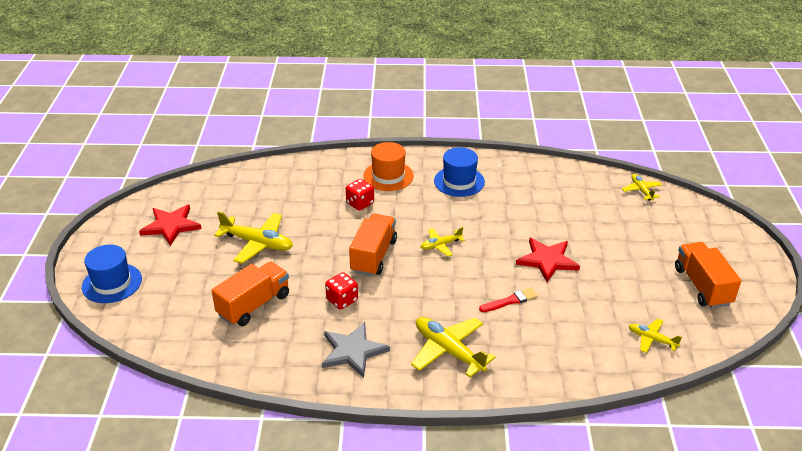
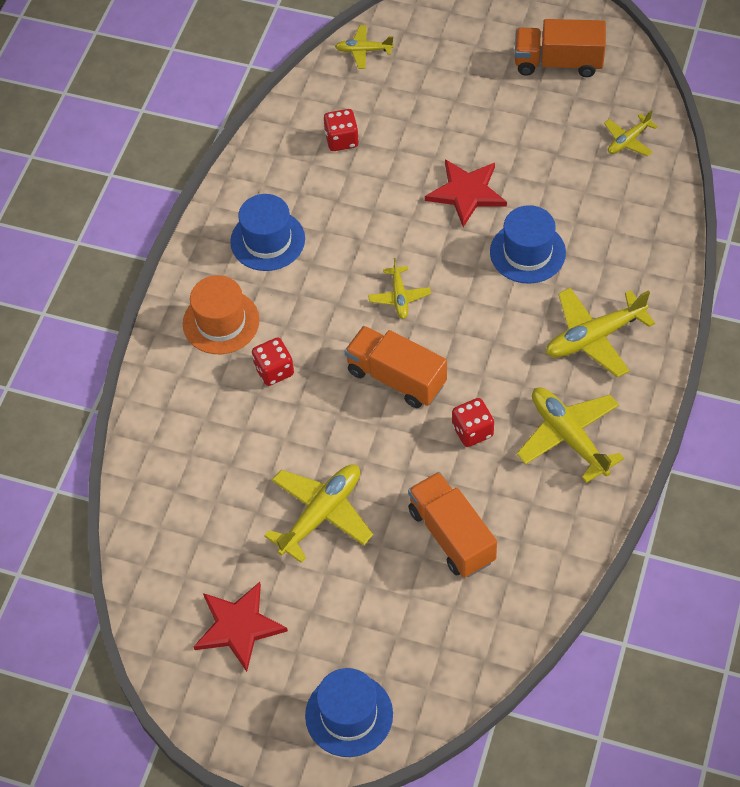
camera: 70 degrees left, 20 degrees up
(353, 351) = (568, 436): grey star -> yellow plane
(510, 301) = (527, 252): red brush -> blue hat
(558, 196) = (341, 140): none -> red dice

